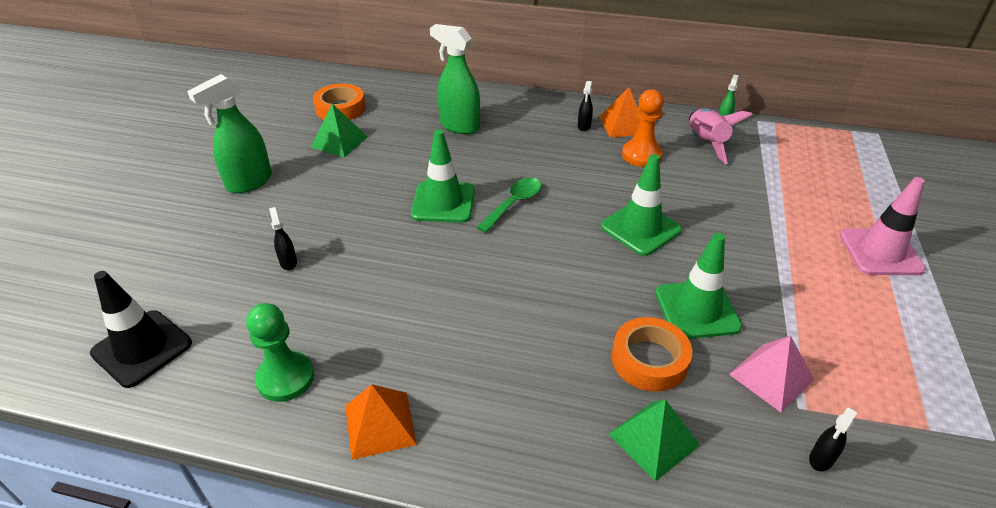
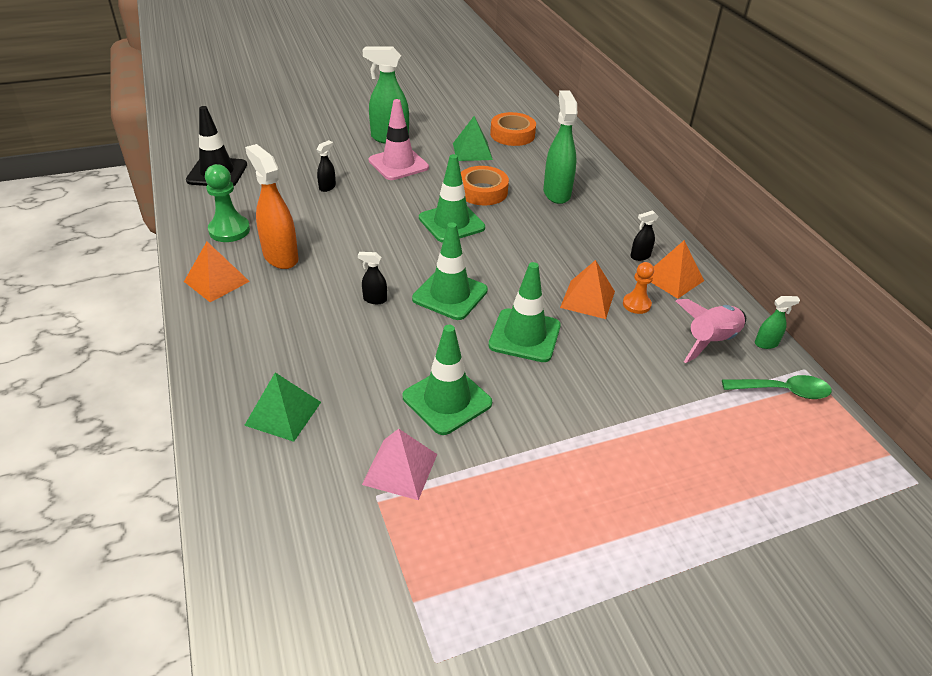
camera: 55 degrees right, 0 degrees up
(384, 349) = (280, 257): none -> orange spray bottle
(514, 204) = (485, 256): green spoon -> green spoon (783, 391)
(552, 248) = (450, 295): none -> green traffic cone
(617, 175) = (587, 299): none -> orange pyramid
(641, 155) = (636, 304): orange pawn -> orange pawn, size x0.64
(649, 360) = (364, 387): orange tape -> orange tape (482, 191)
(821, 459) = (325, 522): black spray bottle -> black spray bottle (374, 299)
(880, 252) = (661, 522): pink traffic cone -> pink traffic cone (398, 164)

